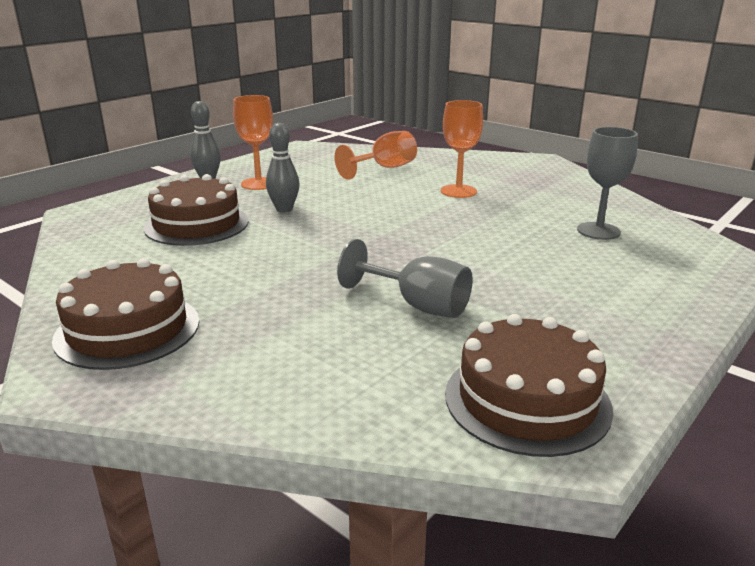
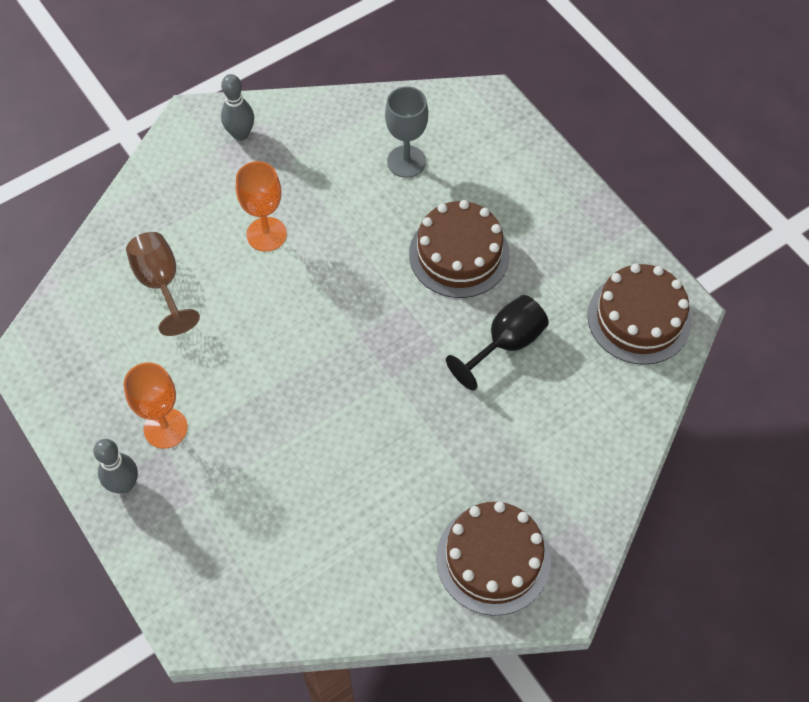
camera: 75 degrees left, 35 degrees up
(196, 224) = (278, 501): brown cake -> brown cake (459, 254)
(284, 209) = (261, 411): grey bowling pin -> grey bowling pin (240, 134)
(385, 168) = (161, 283): orange goblet -> brown goblet
(418, 305) = (506, 343): grey goblet -> black goblet

